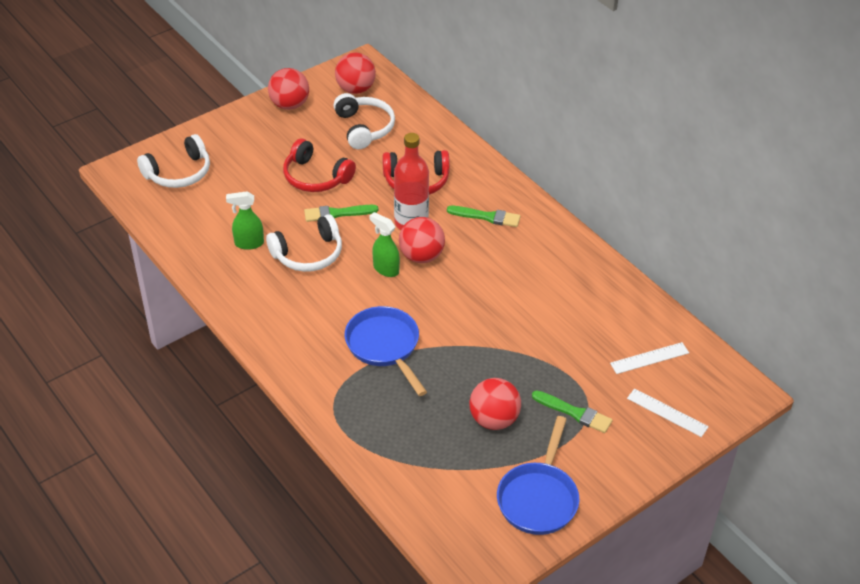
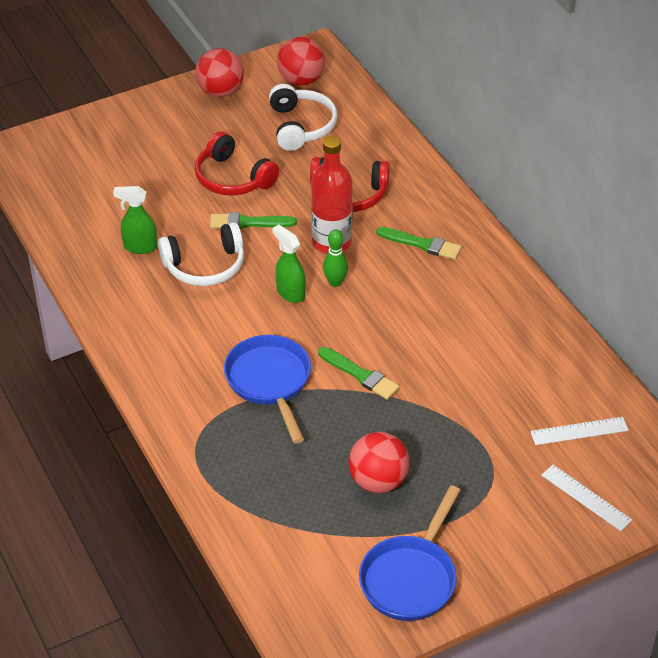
camera: 10 degrees right, 0 degrees up
(179, 173) = (78, 158): white headphones -> none
(421, 256) = (335, 282): red ball -> green bowling pin
(574, 413) = (475, 484): green brush -> green brush (360, 375)

